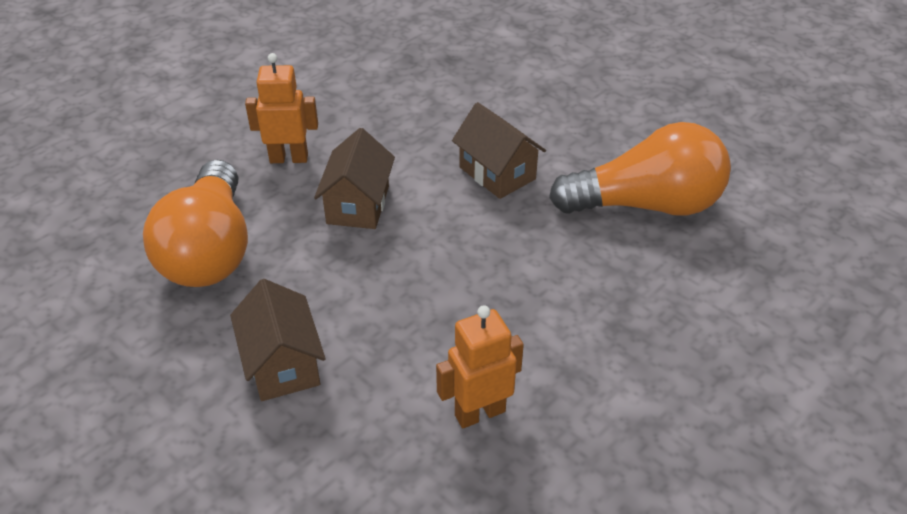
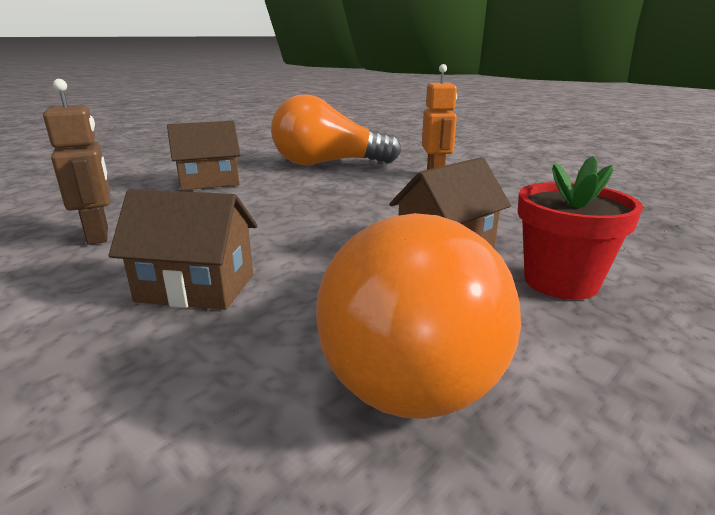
camera: 90 degrees right, 20 degrees down
(358, 205) = (379, 194): brown house -> brown house (196, 288)
(479, 413) = (99, 235): orange robot -> brown robot
(551, 131) = (560, 282): none -> red flower pot

